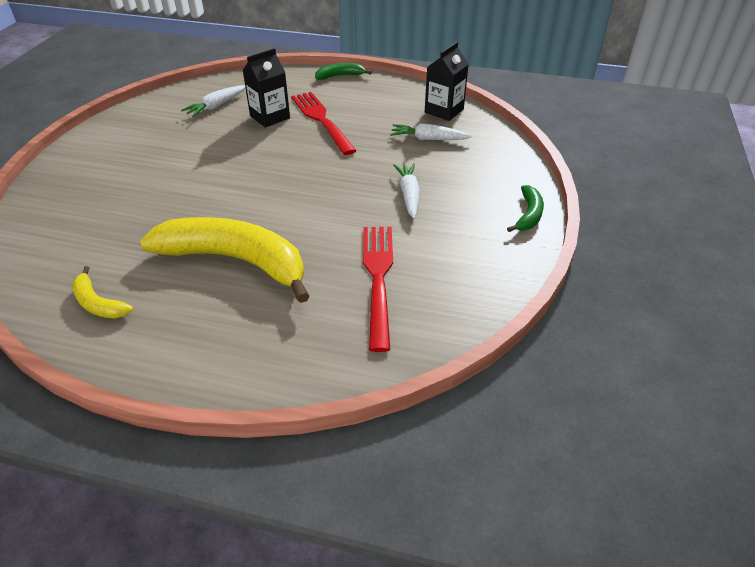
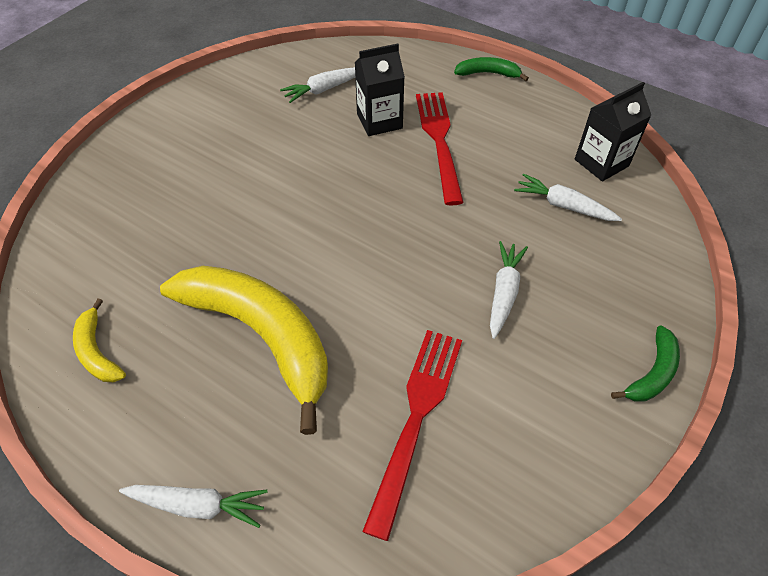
camera: 20 degrees right, 10 degrees up
(232, 372) = (198, 505): none -> white carrot

